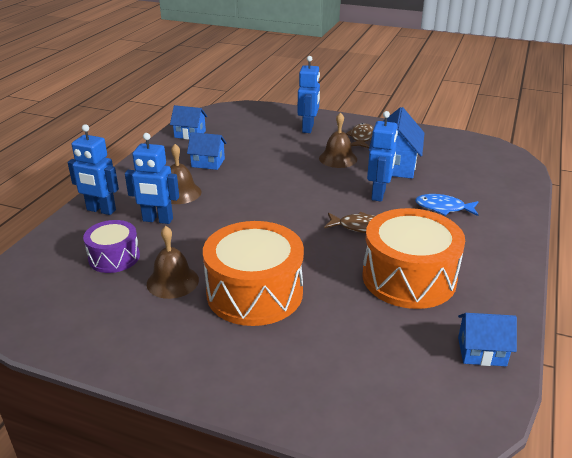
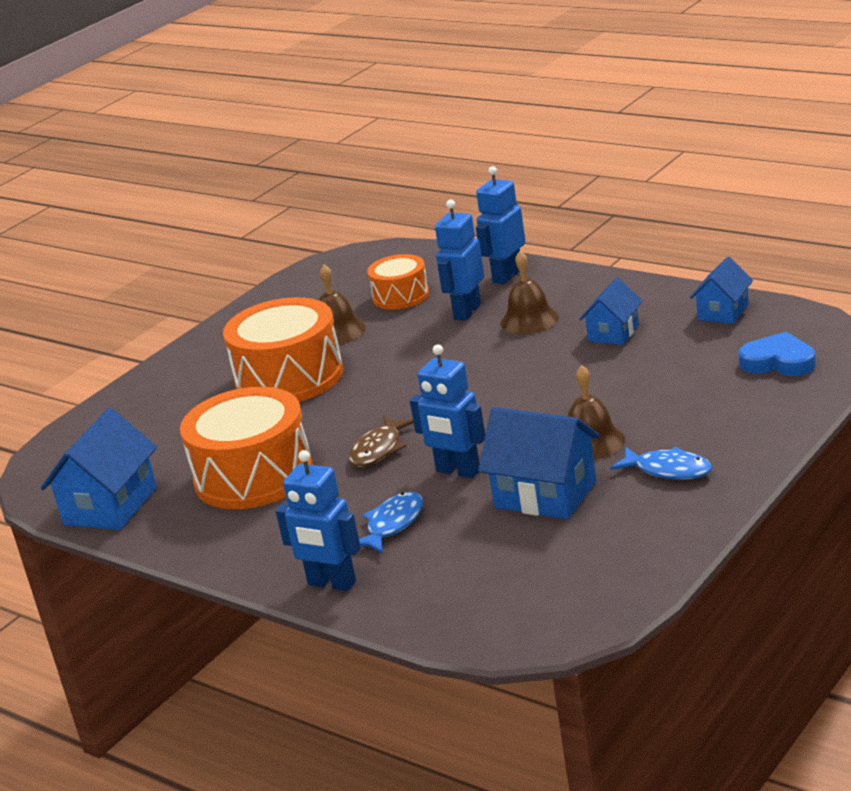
camera: 110 degrees right, 5 degrees down
(114, 257) = (401, 296): purple drum -> orange drum
(251, 119) = (778, 362): none -> blue heart
(308, 128) = (723, 417): blue robot -> blue robot (331, 584)
(361, 137) = (668, 470): brown fish -> blue fish
(481, 351) = (110, 506): blue house -> blue house, size x1.63

